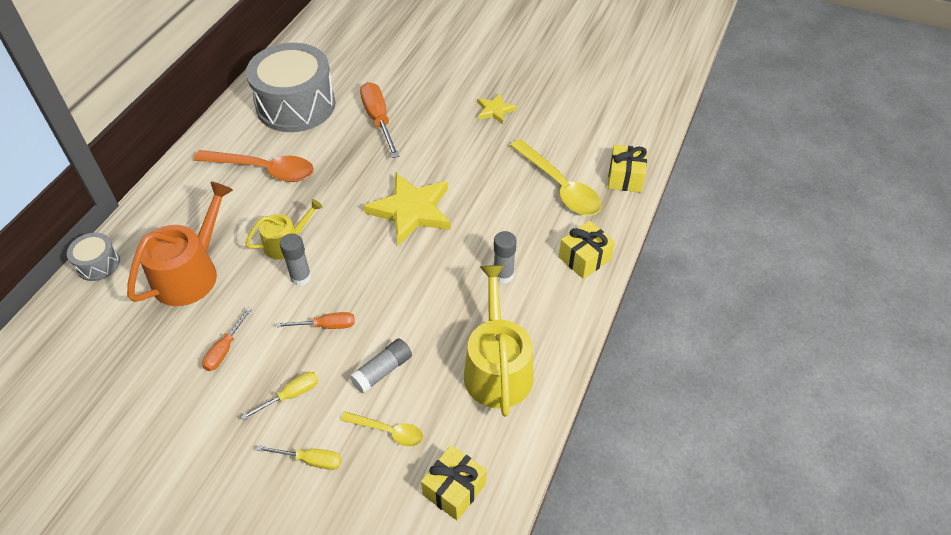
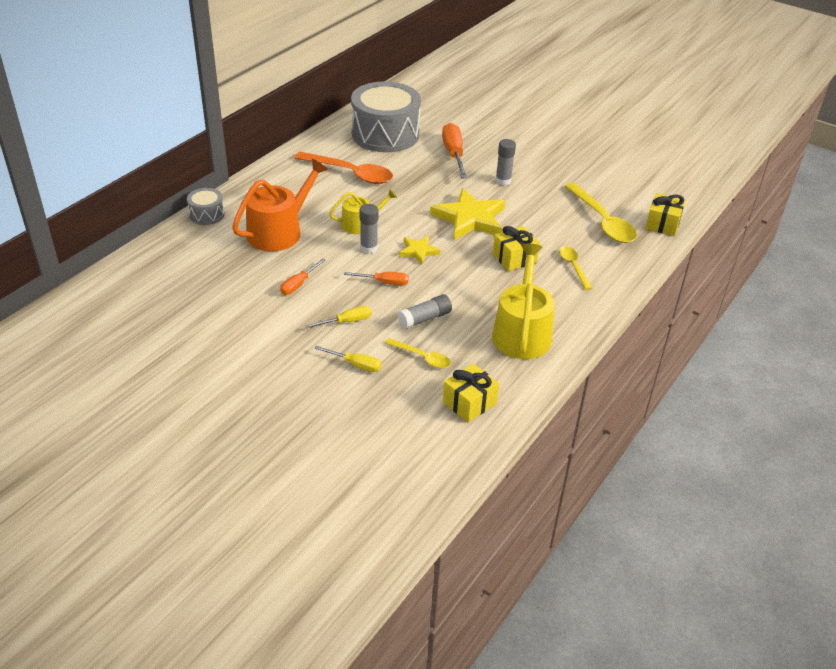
camera: 10 degrees right, 10 degrees down
(495, 110) = (556, 161): yellow star -> yellow star (418, 251)
(503, 275) = (540, 273): grey glue stick -> grey glue stick (503, 181)
(539, 258) = (573, 267): none -> yellow spoon
(584, 258) = (613, 273): yellow gift -> yellow gift (514, 258)

